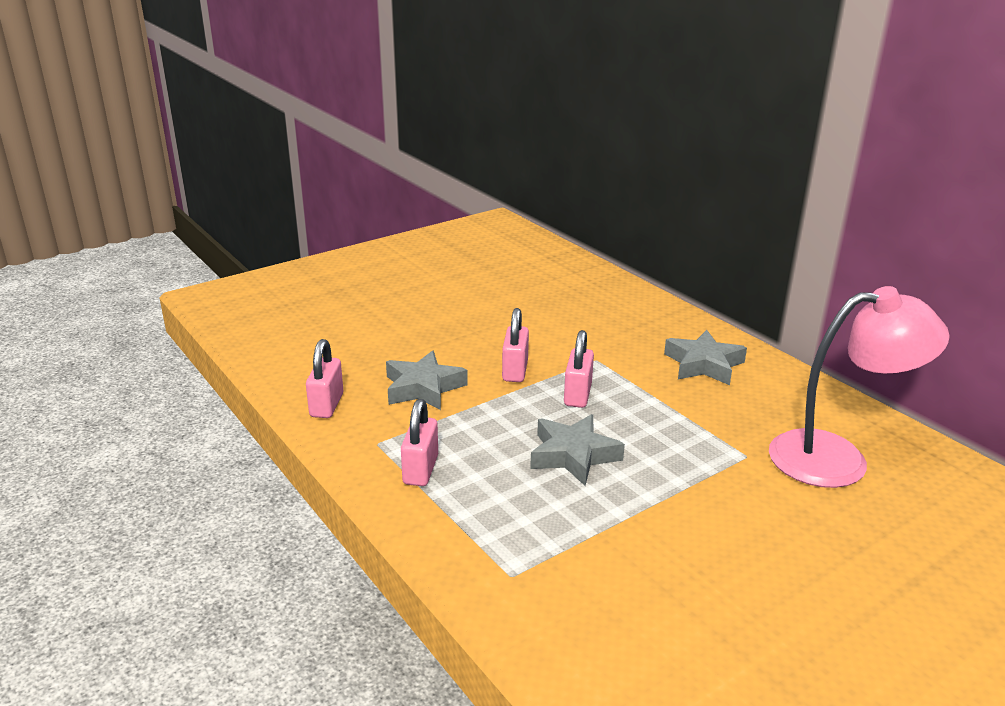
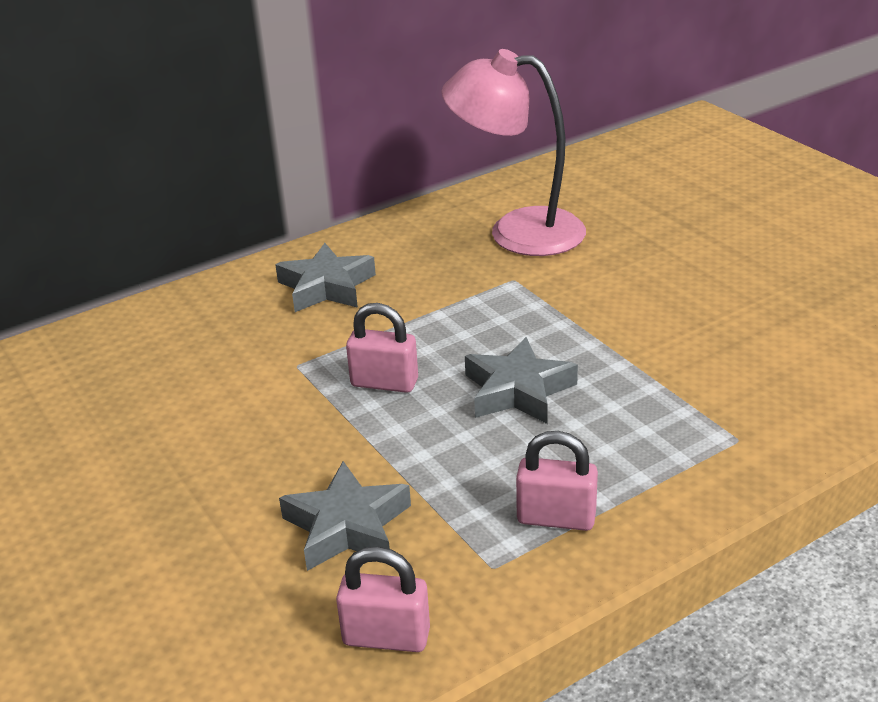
camera: 85 degrees left, 5 degrees up
(515, 371) = (314, 435): pink padlock -> none
(838, 458) = (517, 231): pink lamp -> pink lamp turned 75 degrees counterclockwise

